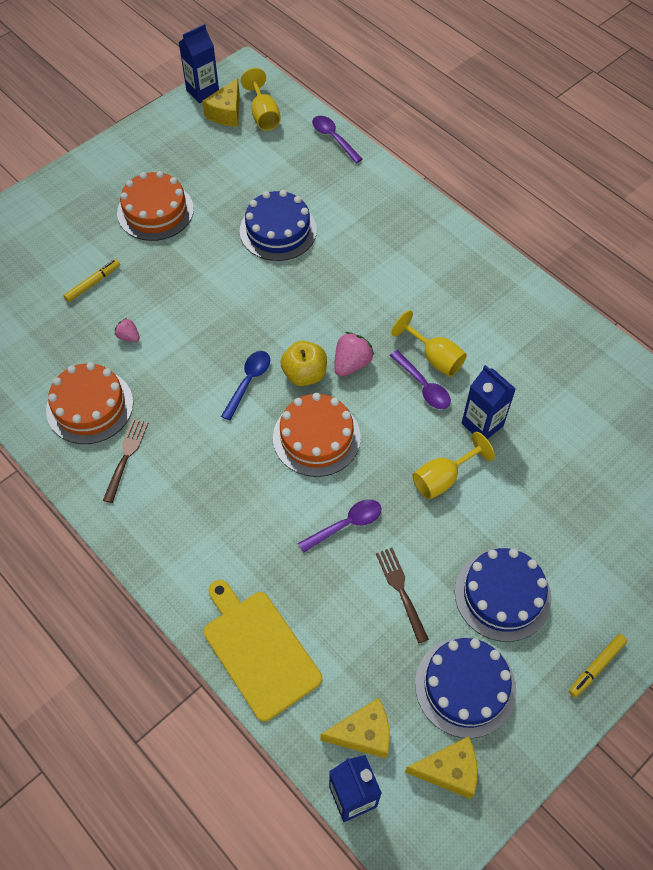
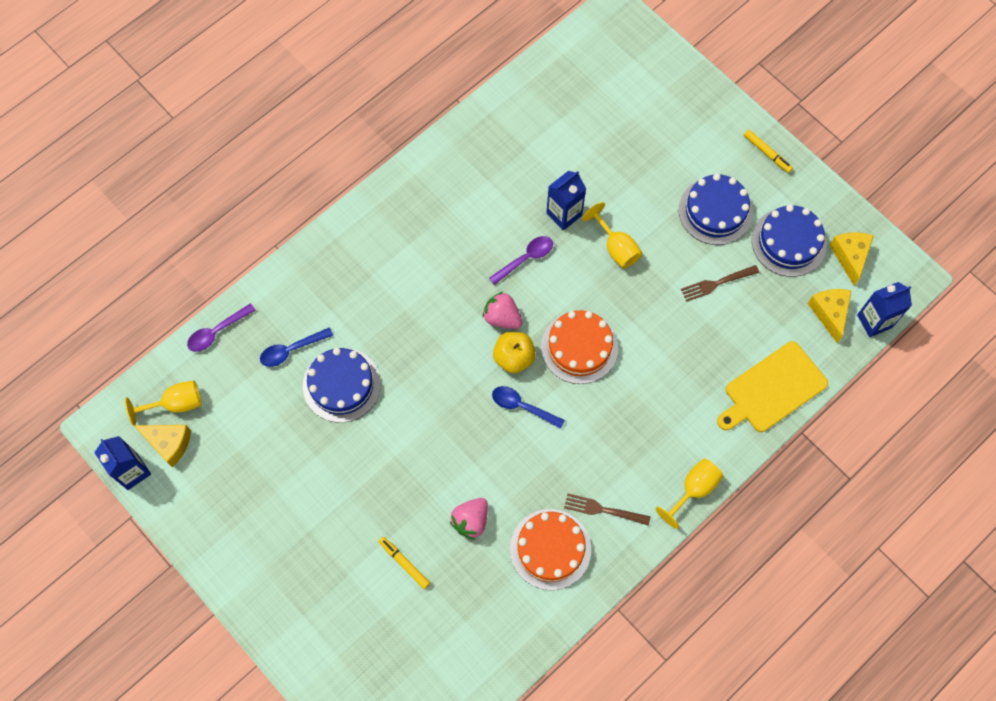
camera: 90 degrees left, 10 degrees up
(128, 336) = (471, 521): pink strawberry -> pink strawberry, size x1.71
(155, 211) = (310, 509): orange cake -> none
(315, 192) = (291, 350): none -> blue spoon
(346, 525) = (662, 324): purple spoon -> none
(434, 357) = (495, 248): yellow goblet -> yellow goblet (693, 490)

